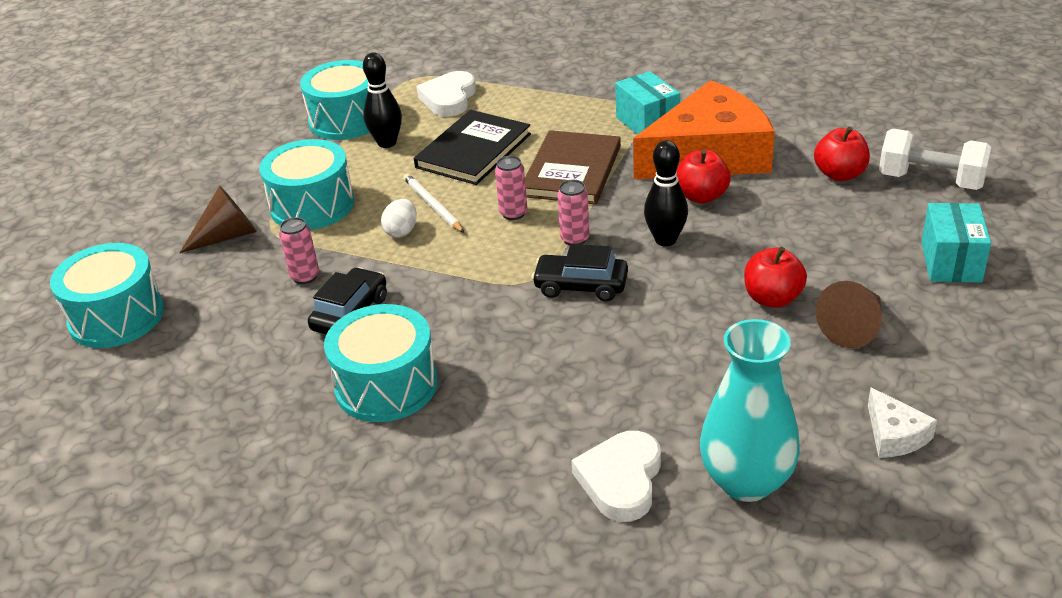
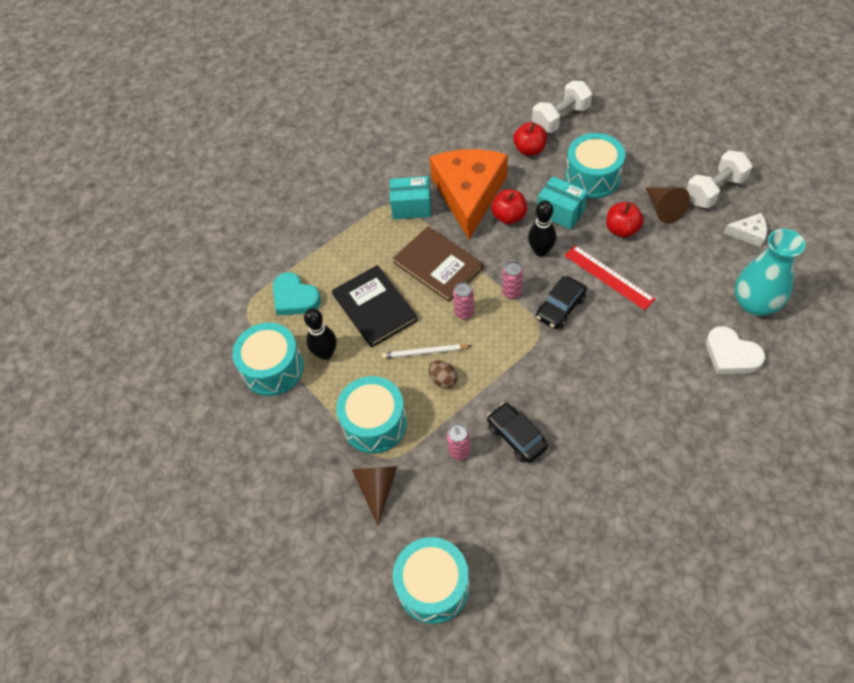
camera: 60 degrees left, 20 degrees up
(386, 385) = (599, 438): turquoise drum -> turquoise drum (592, 177)
(401, 231) = (443, 380): white egg -> brown egg
(449, 99) = (295, 298): white heart -> turquoise heart
(671, 312) = (608, 277): none -> red ruler
(951, 262) = (633, 147): turquoise box -> turquoise box (560, 212)
(951, 370) = (714, 190): none -> white dumbbell

